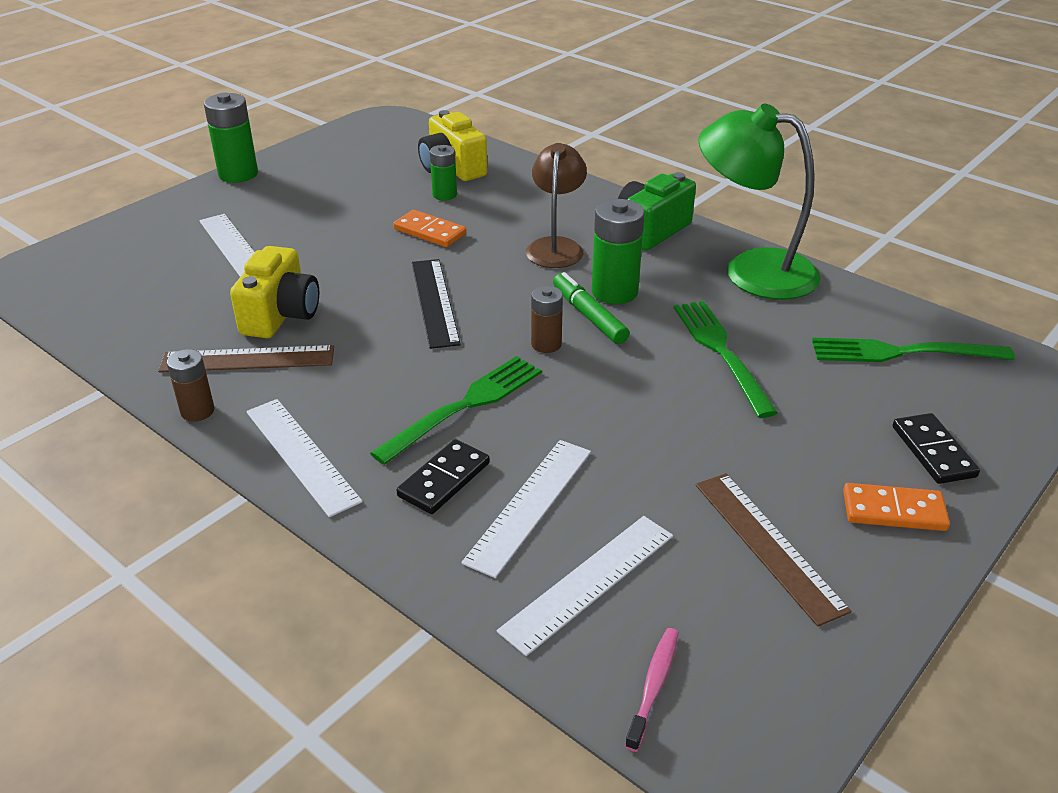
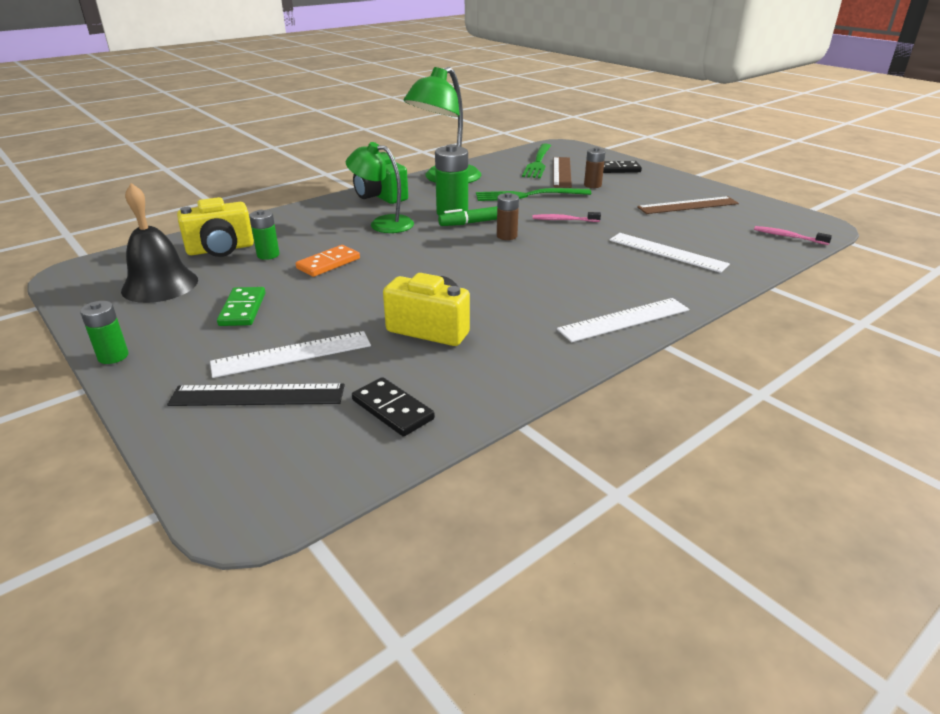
camera: 80 degrees left, 5 degrees down
(197, 411) = (567, 365): brown battery -> brown battery (592, 185)
(238, 174) = (113, 356): green battery -> green battery, size x0.61
(248, 359) = (495, 343): brown ruler -> brown ruler (562, 172)
(320, 208) = (243, 309): none -> green domino
(367, 160) = (160, 285): none -> black bell
(434, 302) = (439, 267): black ruler -> black ruler (258, 395)
(444, 479) = (647, 273): black domino -> black domino (392, 410)
(465, 406) = (571, 263): green fork -> none
(556, 246) = (383, 224): brown lamp -> green lamp
(589, 582) = (725, 243): white ruler -> none
(628, 393) = (564, 220): none -> pink toothbrush
(893, 511) = (660, 181): orange domino -> none

